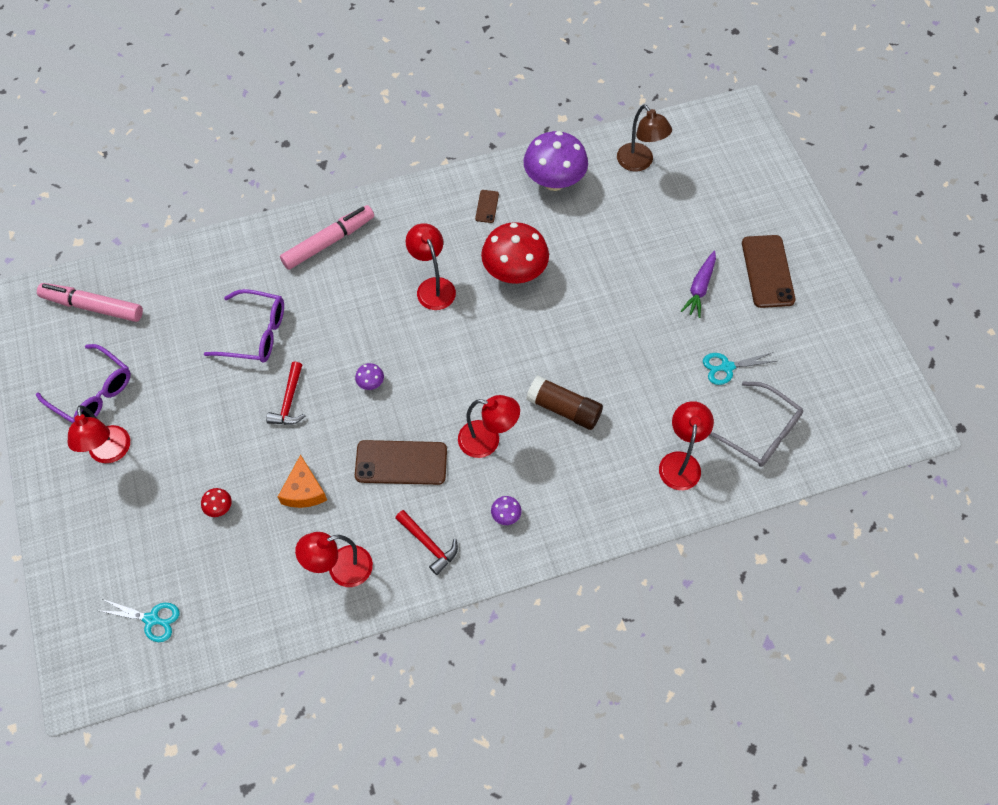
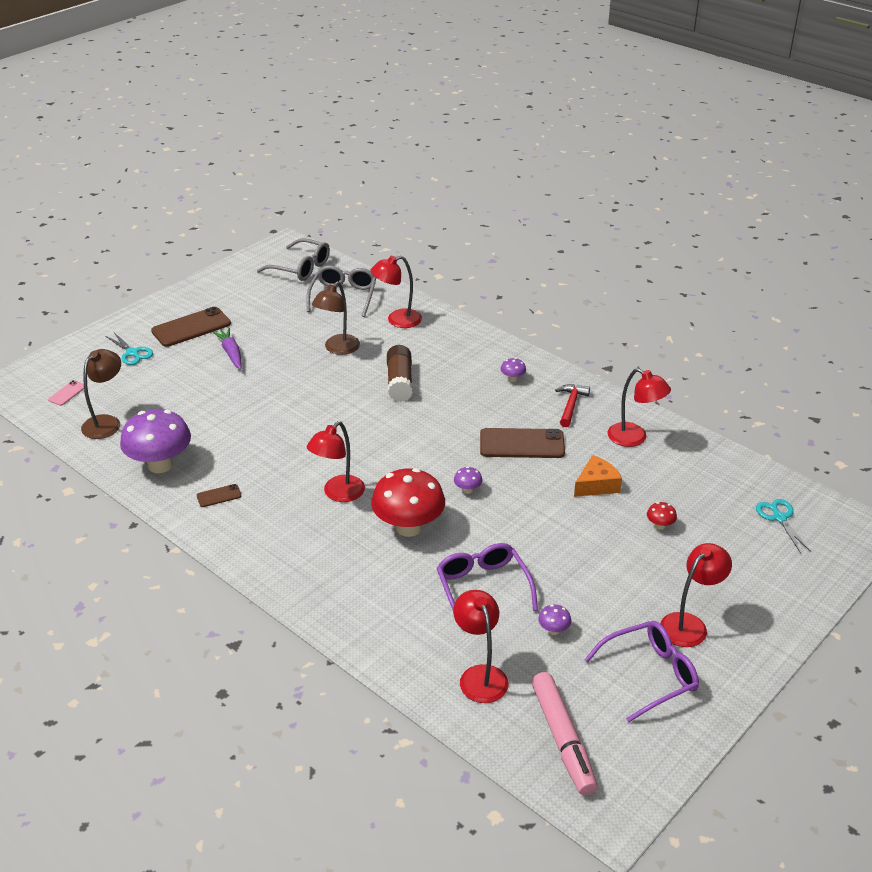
camera: 120 degrees left, 25 degrees down
(93, 393) = (650, 675): purple glasses -> purple glasses turned 60 degrees clockwise
(180, 356) = (553, 630): none -> purple mushroom
(289, 401) = (529, 531): red hammer -> none
(328, 242) = (338, 587): pink marker -> none
(401, 463) = (522, 444): brown phone -> brown phone turned 60 degrees counterclockwise
(488, 441) = (461, 408): red lamp -> red lamp (480, 675)
(514, 272) = (286, 452): red mushroom -> red mushroom (408, 527)
(656, 381) = (338, 349): none -> brown lamp
(699, 288) = (231, 353): purple carrot -> purple carrot turned 105 degrees counterclockwise
(702, 148) = (67, 393): none -> pink phone
(727, 367) = (298, 322): turquoise scissors -> turquoise scissors (132, 353)
(847, 417) = (301, 268): none -> grey glasses

